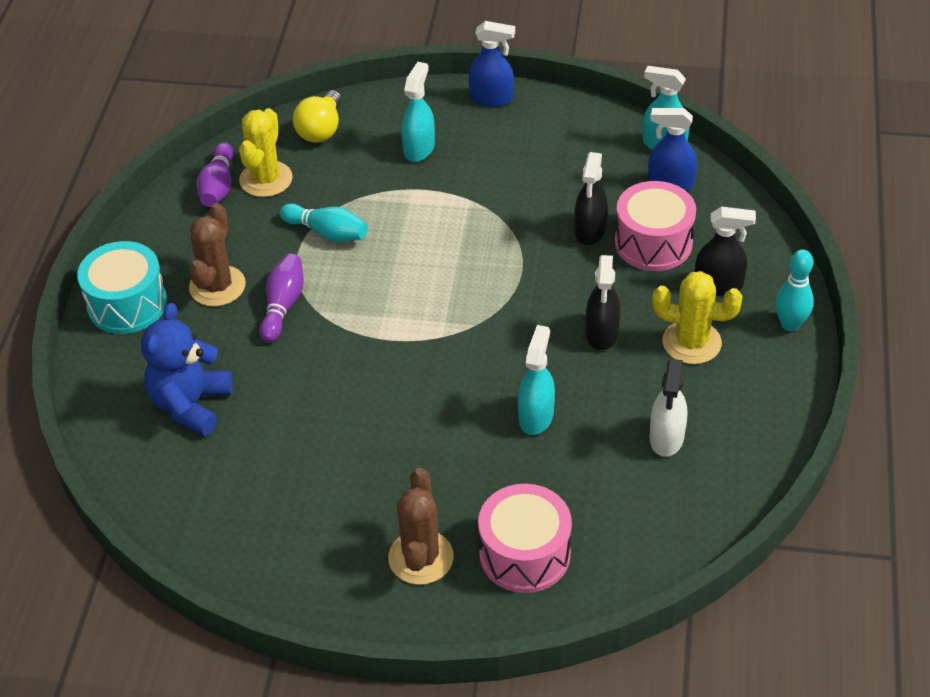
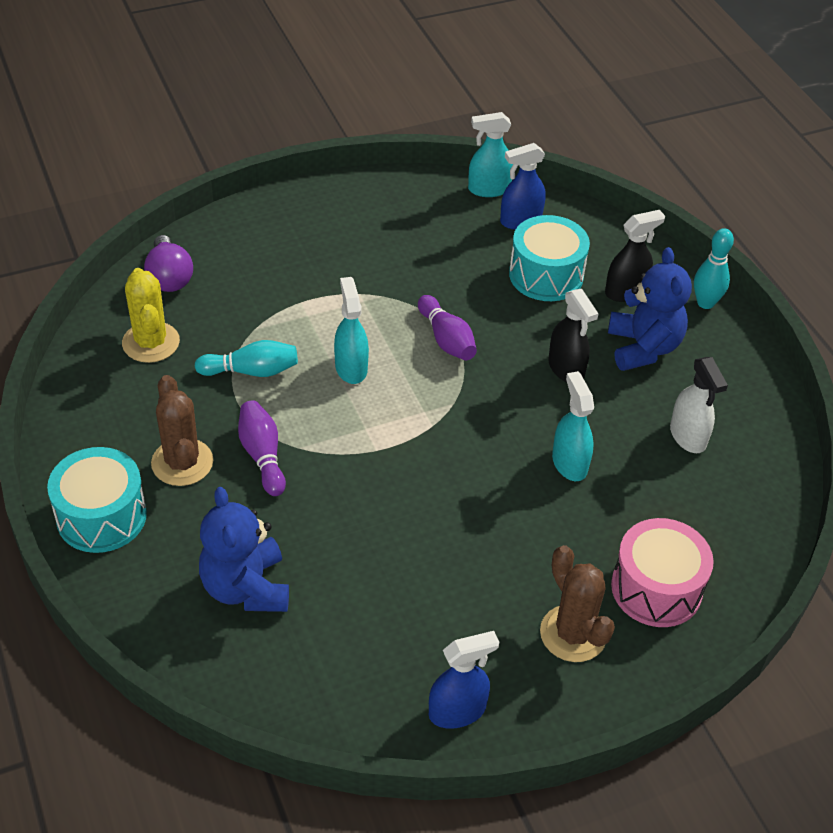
camera: 35 degrees left, 0 degrees up
(218, 186) = (107, 366): purple bowling pin -> purple bowling pin (446, 339)
(321, 130) = (169, 277): yellow light bulb -> purple light bulb
(419, 148) = (277, 263): turquoise spray bottle -> turquoise spray bottle (351, 367)
(492, 98) = (308, 197): blue spray bottle -> blue spray bottle (457, 711)
(590, 231) = (486, 283): black spray bottle -> none
(653, 243) = (546, 275): pink drum -> turquoise drum
(691, 342) = (643, 347): yellow cactus -> blue teddy bear

